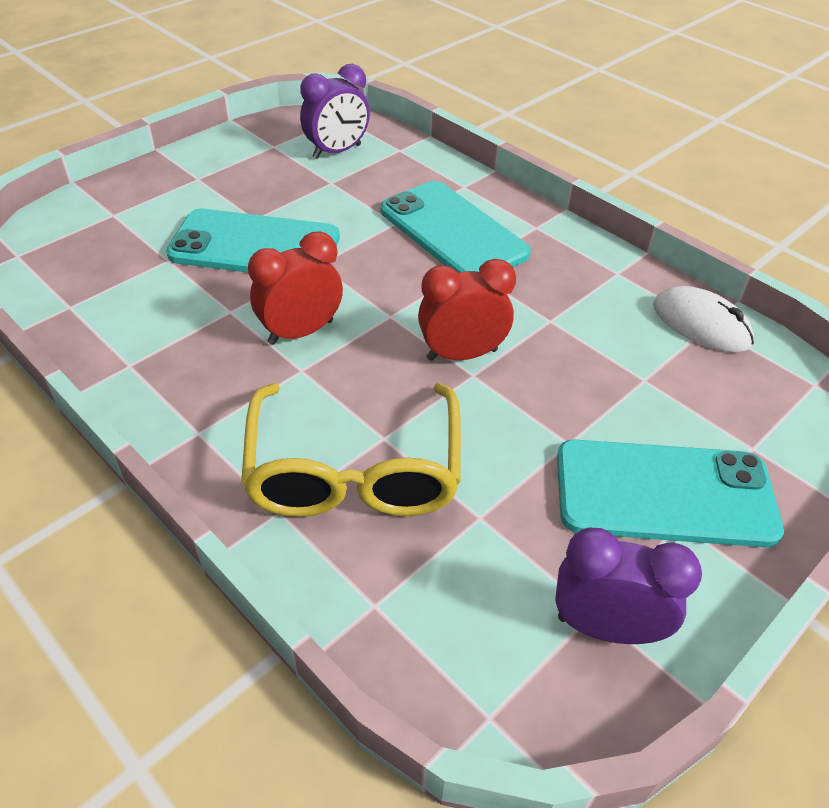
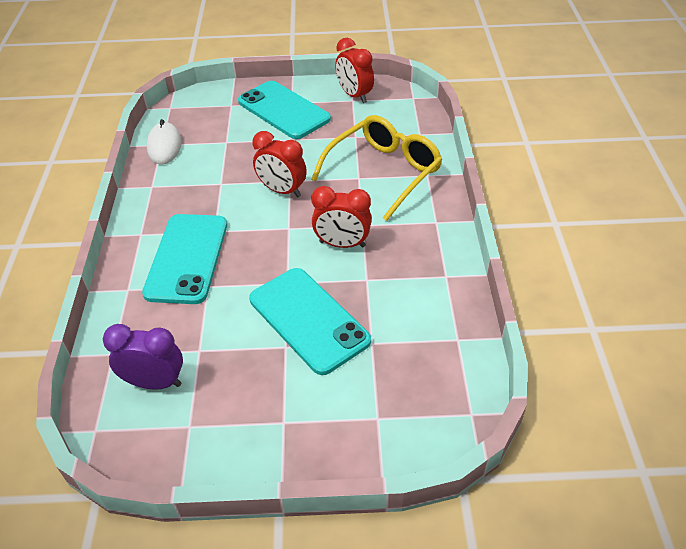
camera: 135 degrees left, 0 degrees up
(606, 627) = (354, 95): purple clock -> red clock

